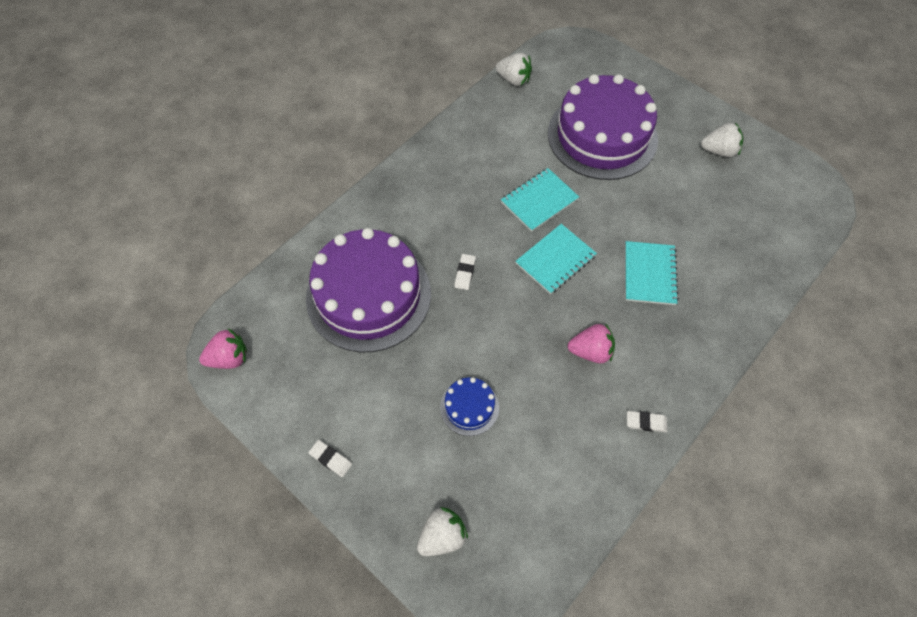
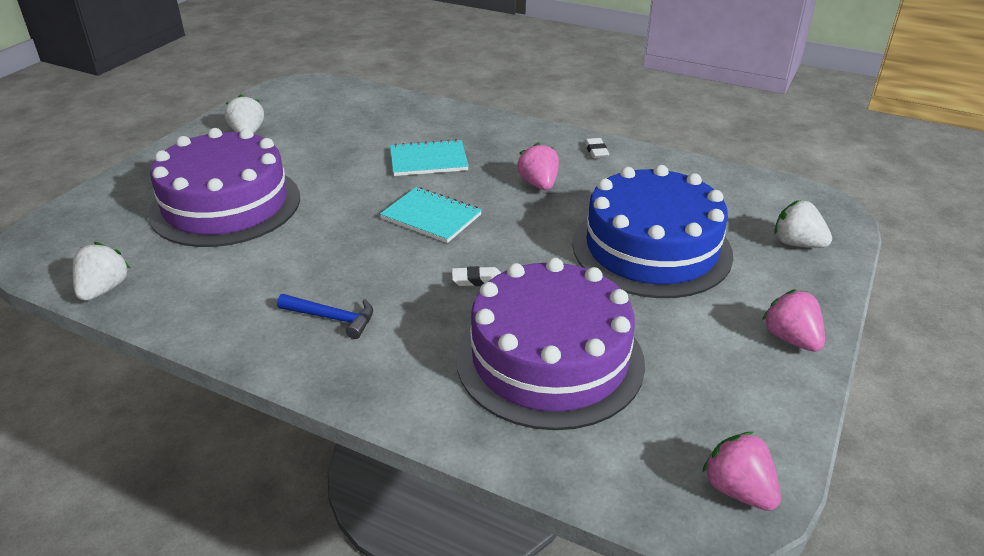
camera: 105 degrees left, 25 degrees down
(331, 459) = (791, 339): white eraser -> pink strawberry
(449, 186) = (332, 318): none -> blue hammer
(469, 407) = (651, 248): blue cake -> blue cake, size x2.29
(539, 201) = (343, 238): turquoise notebook -> none

